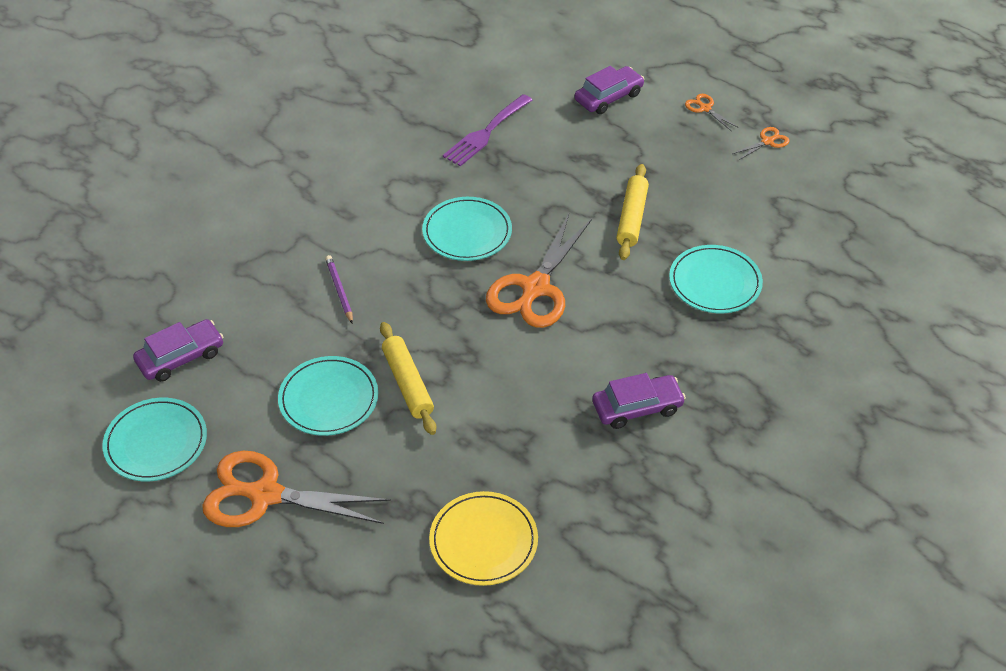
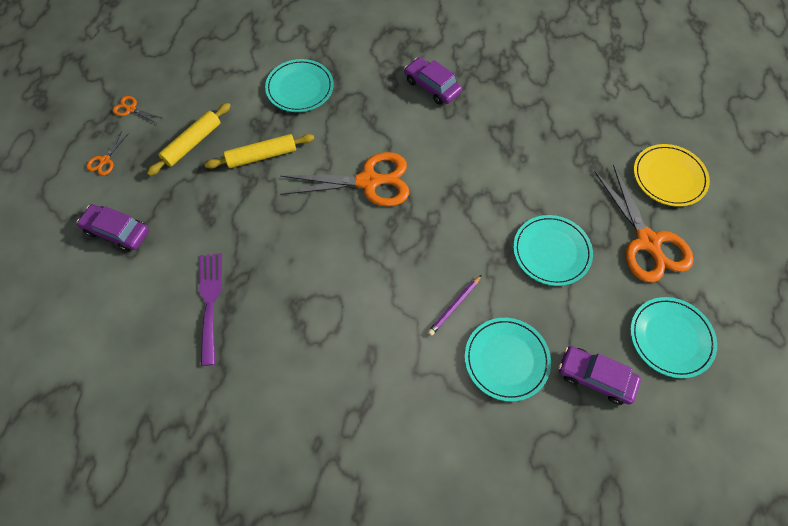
camera: 120 degrees left, 15 degrees up
(407, 383) = (504, 212): yellow rolling pin -> yellow rolling pin (192, 143)
(467, 232) = (338, 252): turquoise plate -> turquoise plate (506, 359)
(483, 541) = (579, 115): yellow plate -> yellow plate (669, 177)
(485, 133) = (210, 301): purple fork -> purple fork turned 105 degrees counterclockwise

